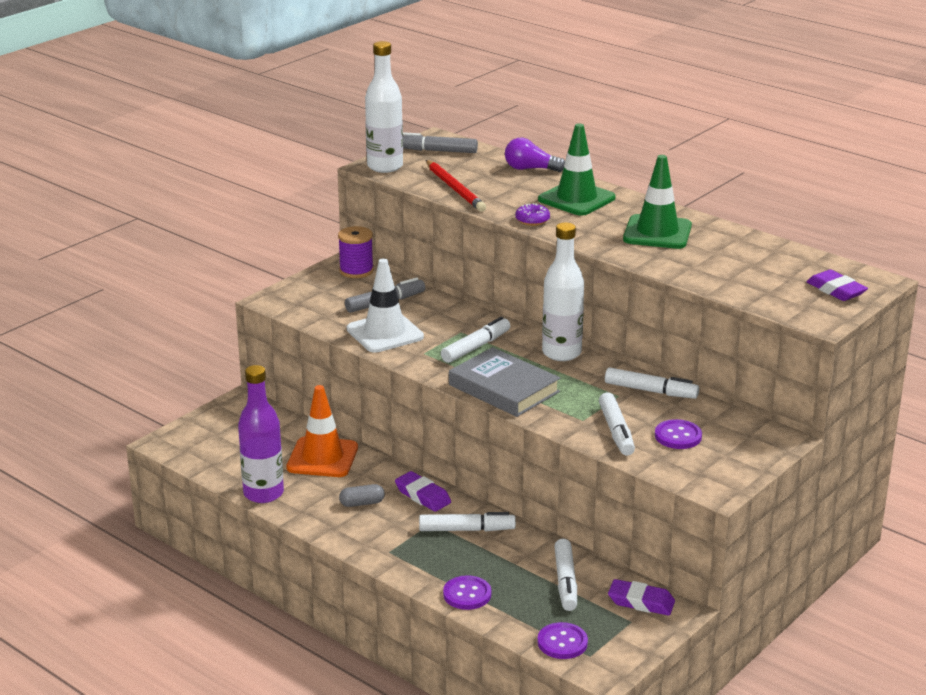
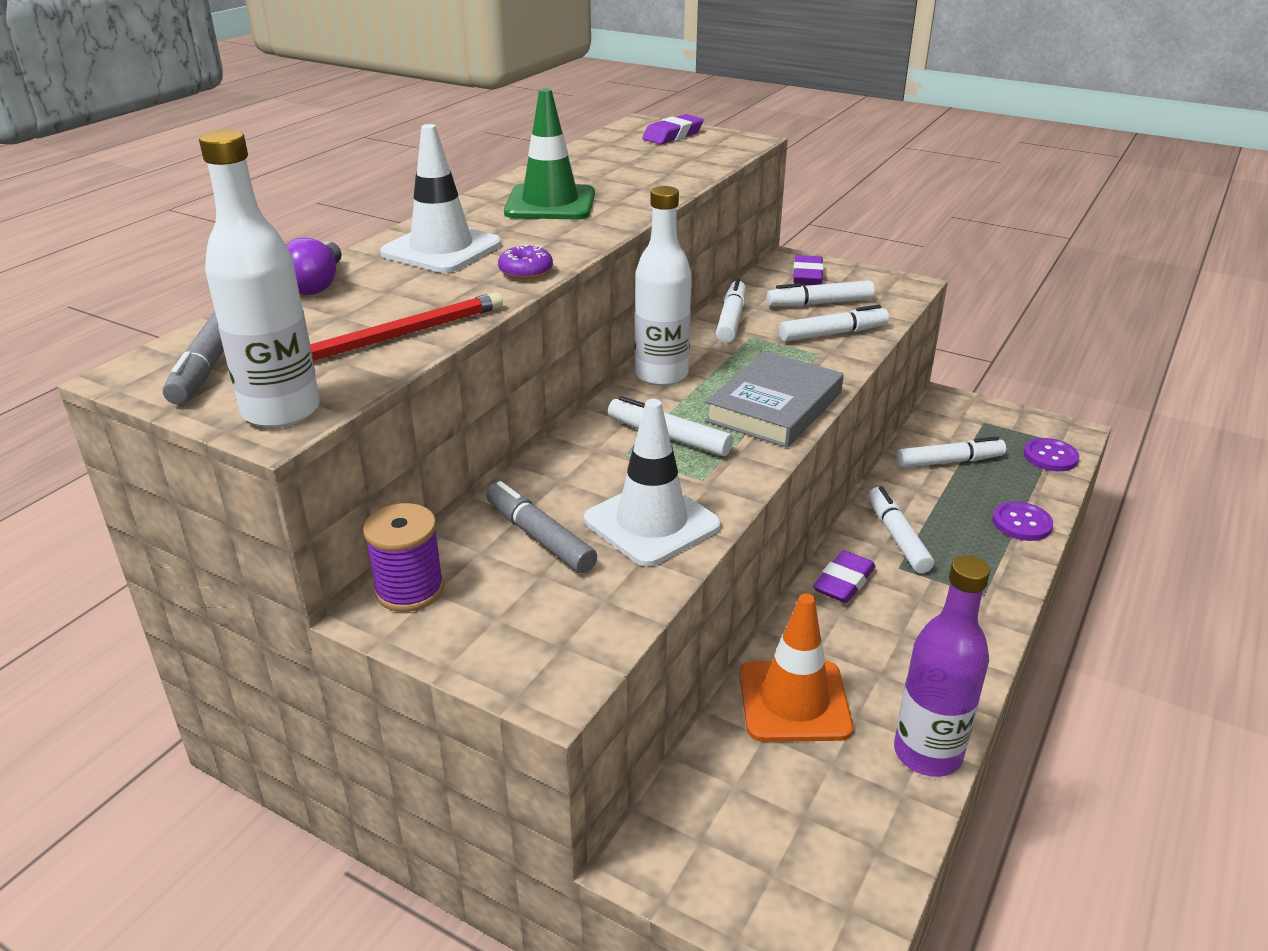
camera: 100 degrees left, 5 degrees up
(362, 503) = (892, 637): grey capsule -> none
(576, 199) = (441, 249): green traffic cone -> white traffic cone
(641, 602) = (950, 418): purple eraser -> purple eraser (807, 276)
(678, 436) = (820, 303): purple button -> white marker

